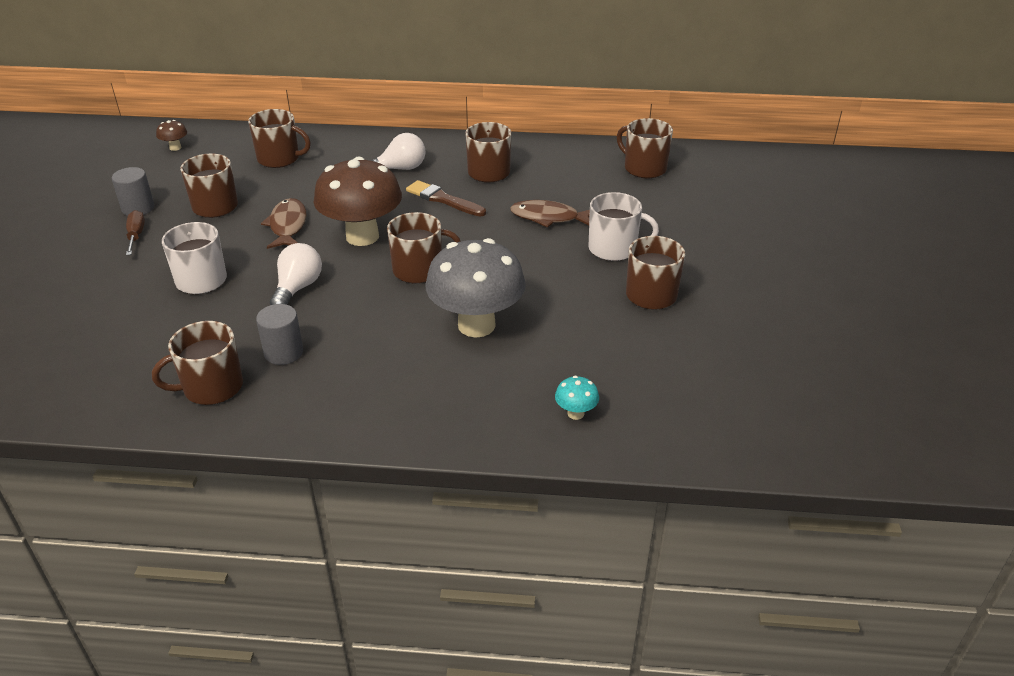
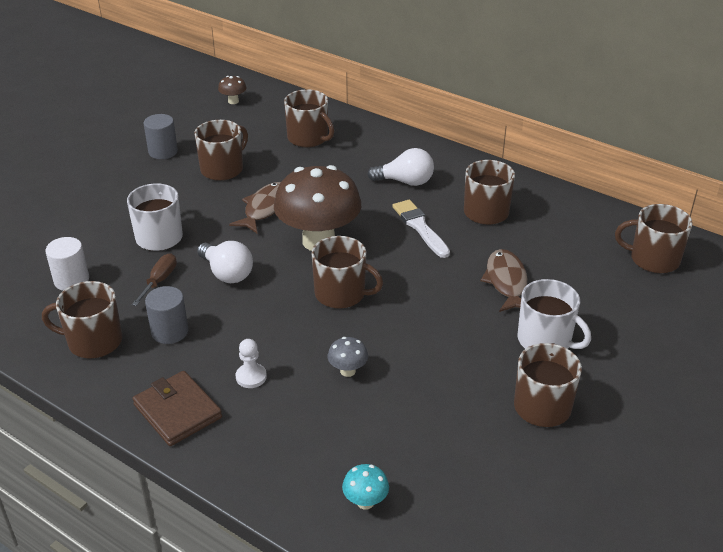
camera: 30 degrees right, 0 degrees up
(136, 235) = (143, 177): brown screwdriver -> brown screwdriver (159, 281)
(139, 345) = (71, 280): none -> white cylinder
(298, 288) = (227, 273): white light bulb -> white light bulb turned 90 degrees clockwise
(350, 412) = (177, 411): none -> brown wallet
(395, 360) = (251, 377): none -> white pawn
(443, 199) = (420, 227): brown brush -> white brush
(476, 325) = (348, 371): grey mushroom -> grey mushroom, size x0.40
(548, 217) = (506, 282): brown fish -> brown fish turned 45 degrees clockwise
(644, 168) = (653, 259): brown mug -> brown mug turned 60 degrees counterclockwise

